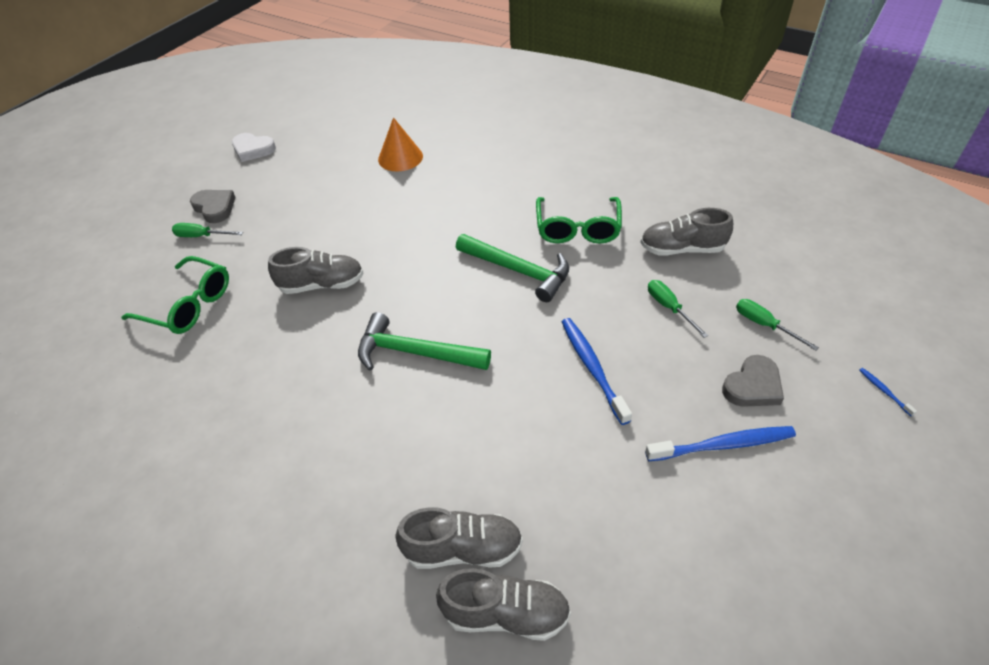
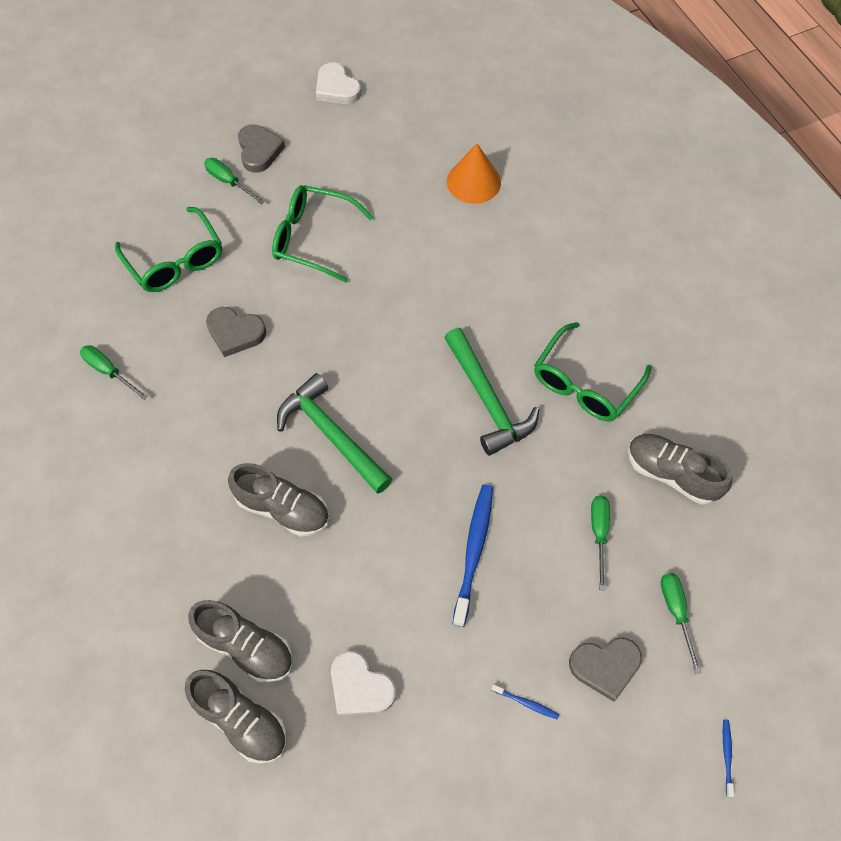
camera: 30 degrees right, 15 degrees up
(175, 411) = (109, 371): none -> green screwdriver
(278, 327) = (235, 333): none -> grey heart
(301, 239) = (313, 238): none -> green glasses
(322, 285) = (299, 306): grey shoe -> grey shoe (283, 508)
(587, 517) = (360, 687): none -> white heart
(723, 445) = (526, 703): blue toothbrush -> blue toothbrush, size x0.45

